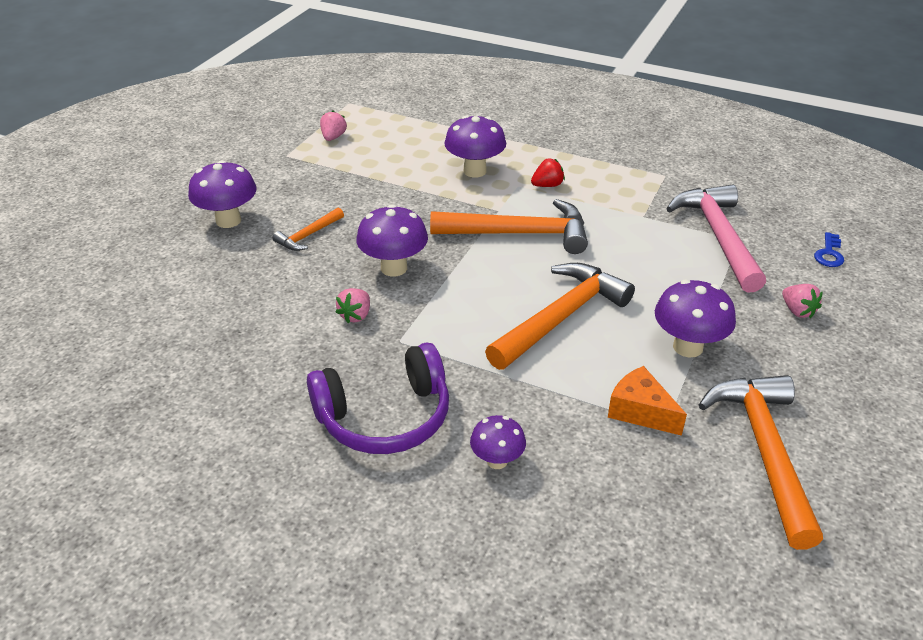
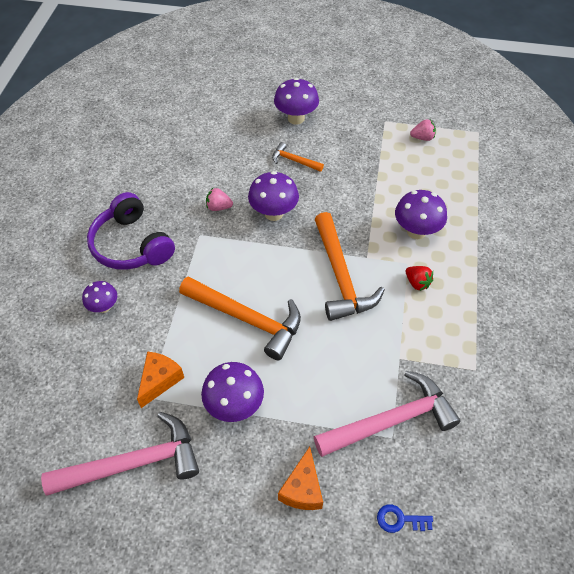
camera: 75 degrees right, 15 degrees up
(764, 450) = (134, 463): orange hammer -> pink hammer
(797, 311) = (302, 489): pink strawberry -> orange cheese

